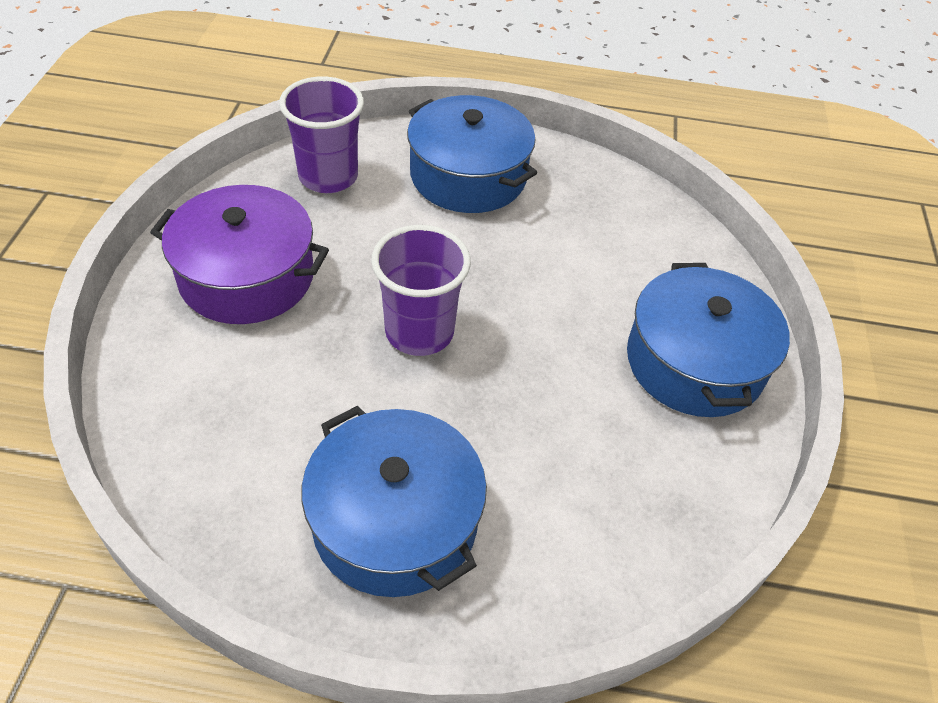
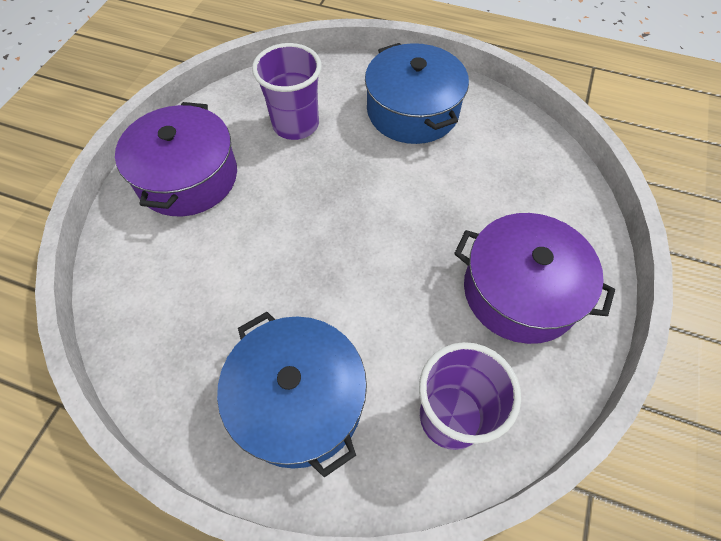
camera: 165 degrees left, 10 degrees up
(419, 332) = (381, 223): purple cup -> purple cup (295, 125)
(694, 362) = (187, 177): blue pot -> purple pot

